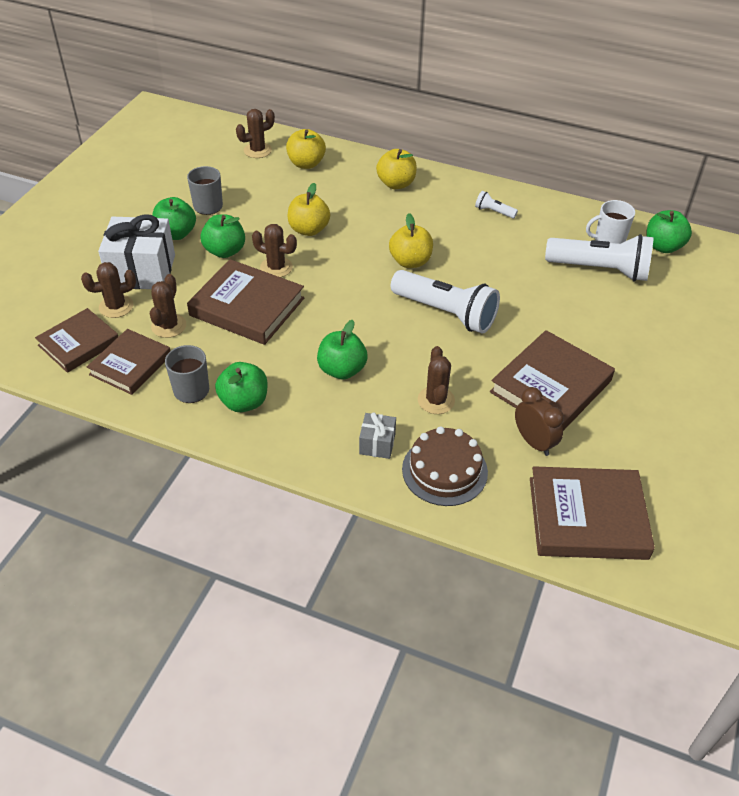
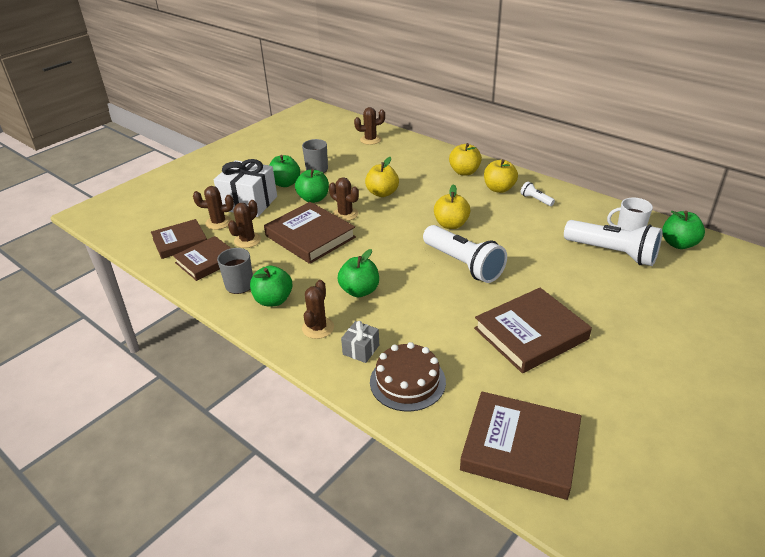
camera: 20 degrees right, 10 degrees down
(306, 164) = (402, 151): yellow apple -> yellow apple (499, 189)
(436, 400) = (425, 326): brown cactus -> brown cactus (318, 328)
(534, 442) = (496, 375): brown clock -> none

